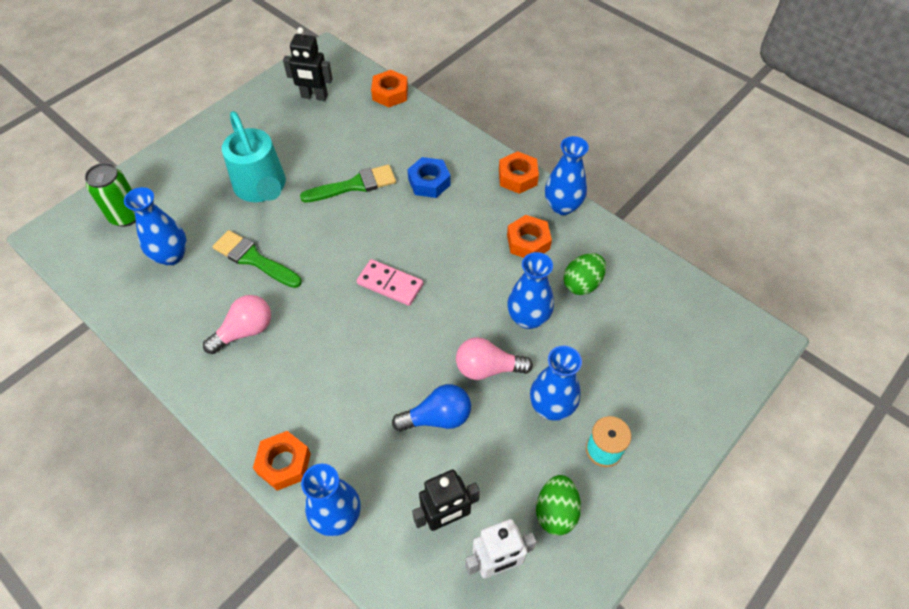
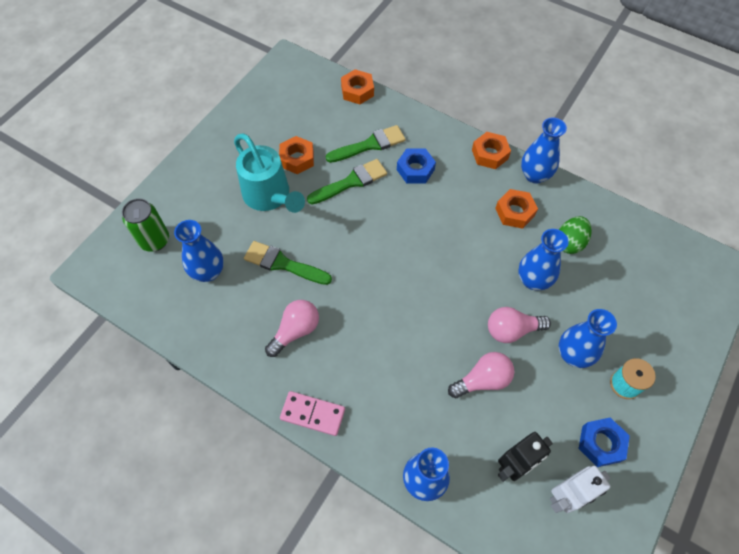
camera: 10 degrees left, 5 degrees up
(284, 463) = (365, 443): orange nut -> orange nut (297, 159)
(314, 96) = (290, 103): black robot -> none
(386, 150) = (369, 145): none -> green brush
(390, 284) = (408, 268): pink domino -> pink domino (313, 414)
(437, 417) = (482, 380): blue light bulb -> pink light bulb
(555, 511) = (601, 444): green egg -> blue nut

